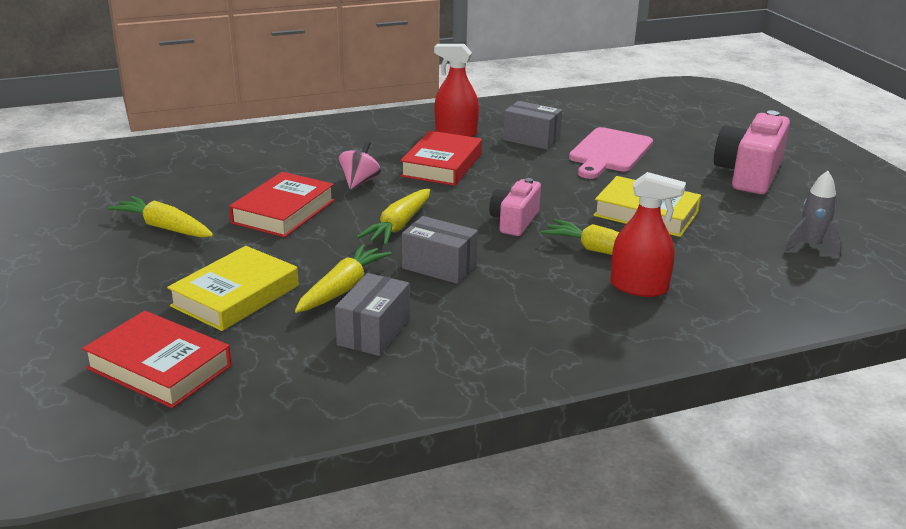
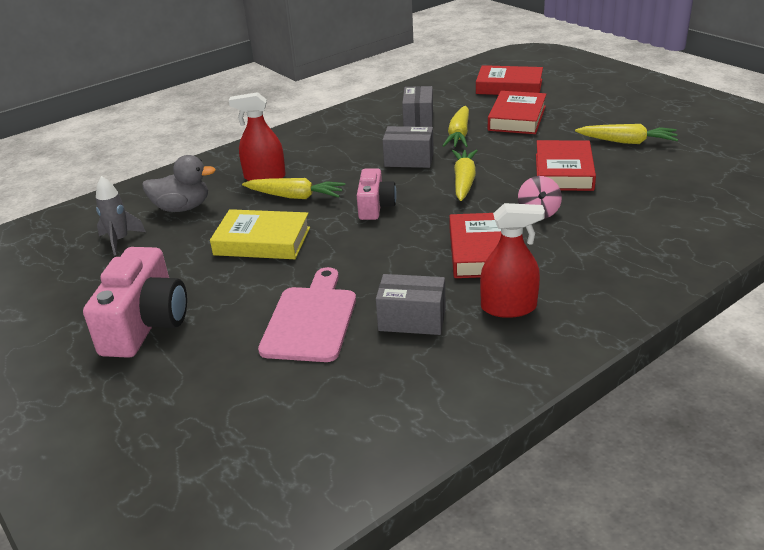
camera: 165 degrees right, 5 degrees up
(235, 296) = (517, 118): yellow book -> red book
(746, 269) = (182, 208): none -> grey duck

